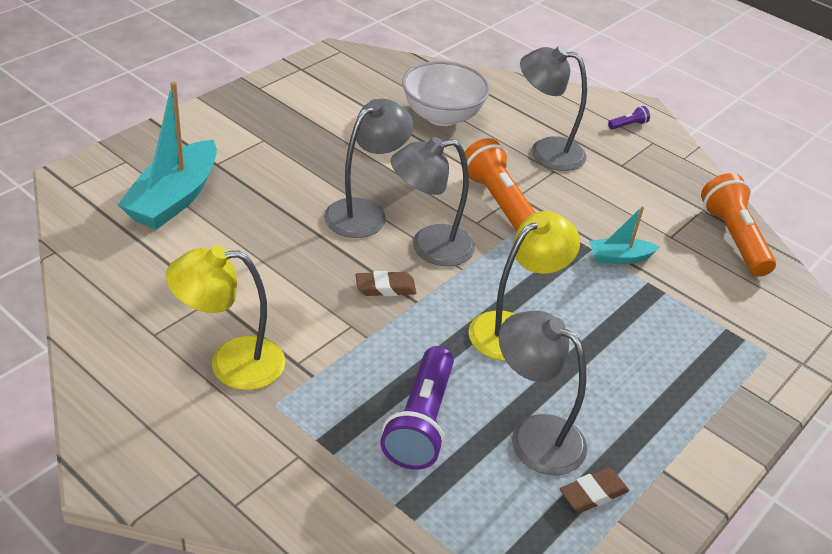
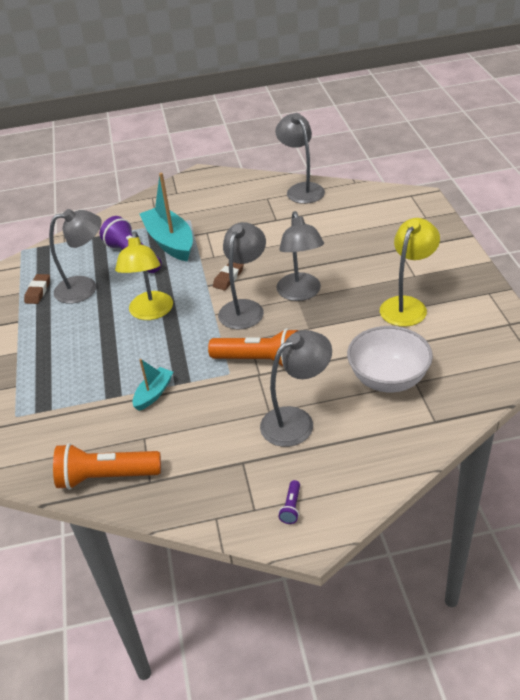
camera: 135 degrees right, 0 degrees up
(106, 303) = (301, 189): none -> grey lamp
(174, 198) = (373, 226): turquoise boat -> turquoise boat (170, 242)
(231, 363) = (226, 214): yellow lamp -> yellow lamp (407, 305)
(733, 238) = (106, 477): orange flashlight -> orange flashlight turned 150 degrees clockwise

